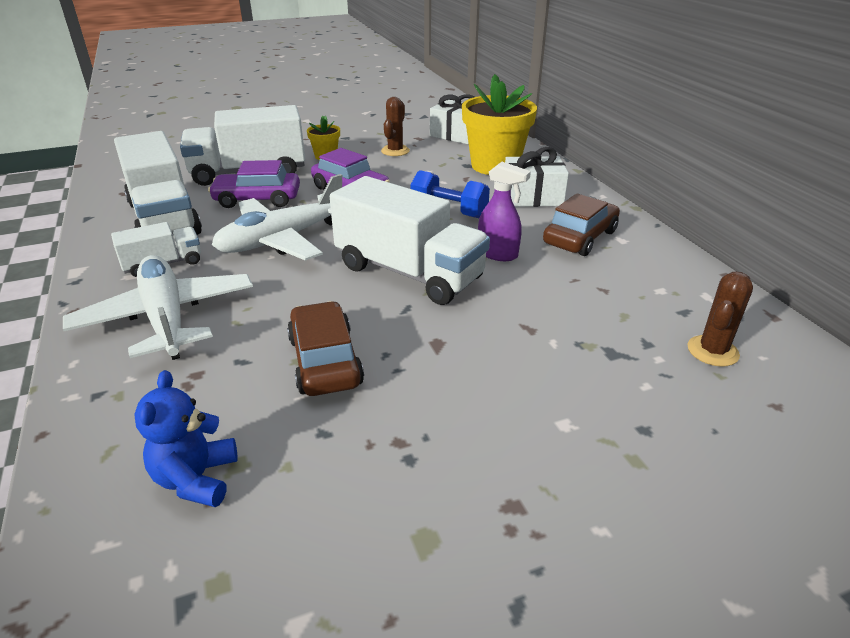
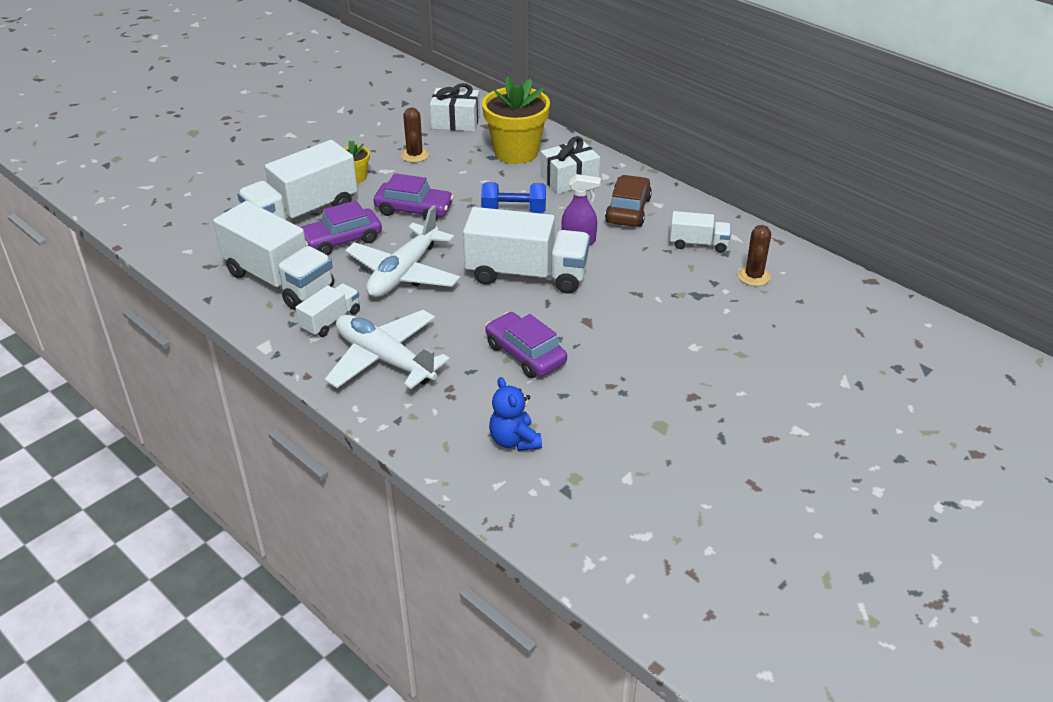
camera: 25 degrees left, 5 degrees up
(325, 361) = (525, 354): brown car -> purple car
(650, 292) = (698, 244): none -> white truck

